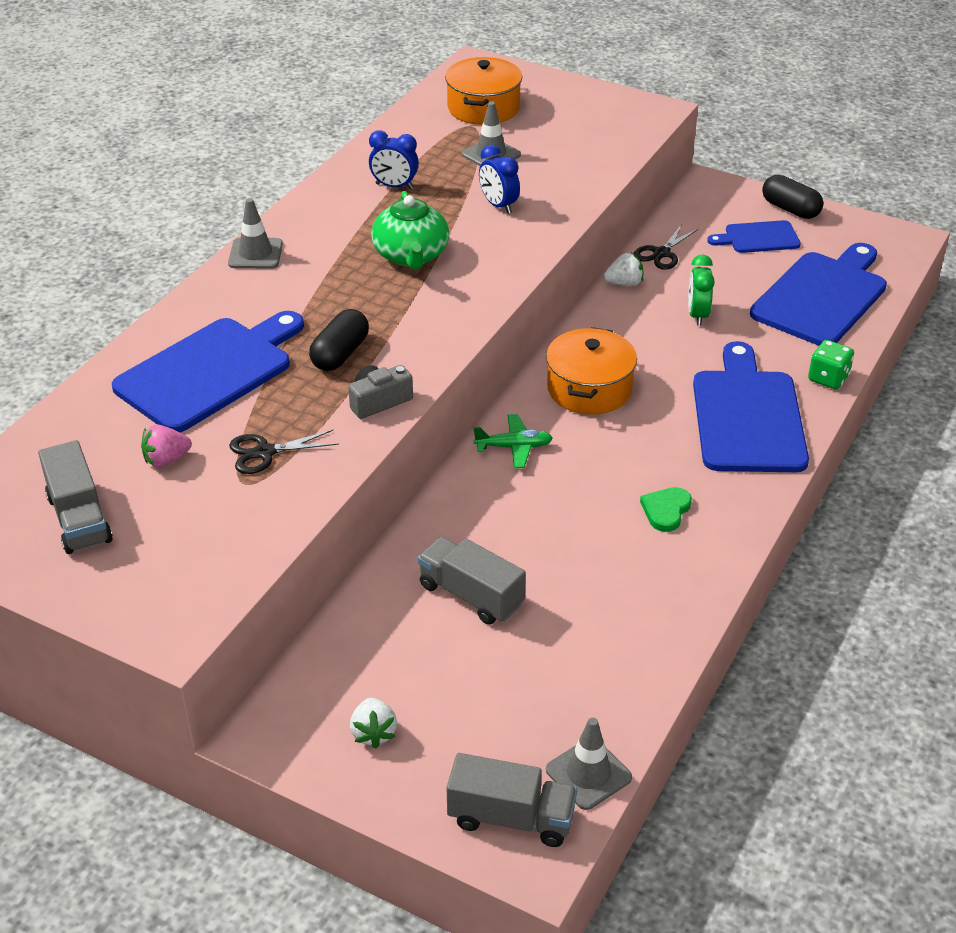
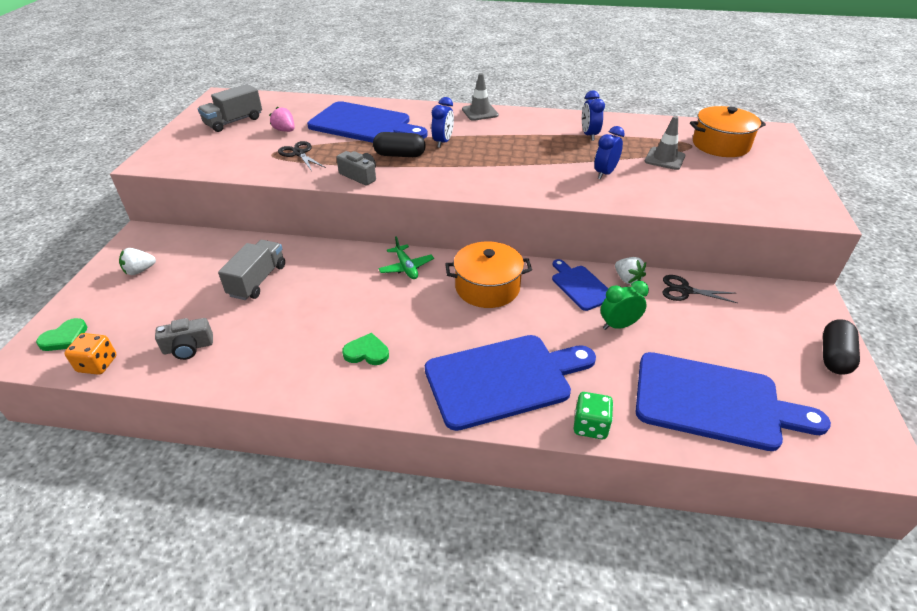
camera: 70 degrees right, 0 degrees up
(327, 308) = (443, 142): none -> blue clock
(411, 255) = (517, 155): green teapot -> none
(511, 818) = (65, 338): grey truck -> green heart
(588, 774) = (97, 364): grey traffic cone -> orange dice
(591, 675) = (188, 347): none -> grey camera
(758, 238) = (764, 342): blue cutting board -> blue cutting board (580, 286)

